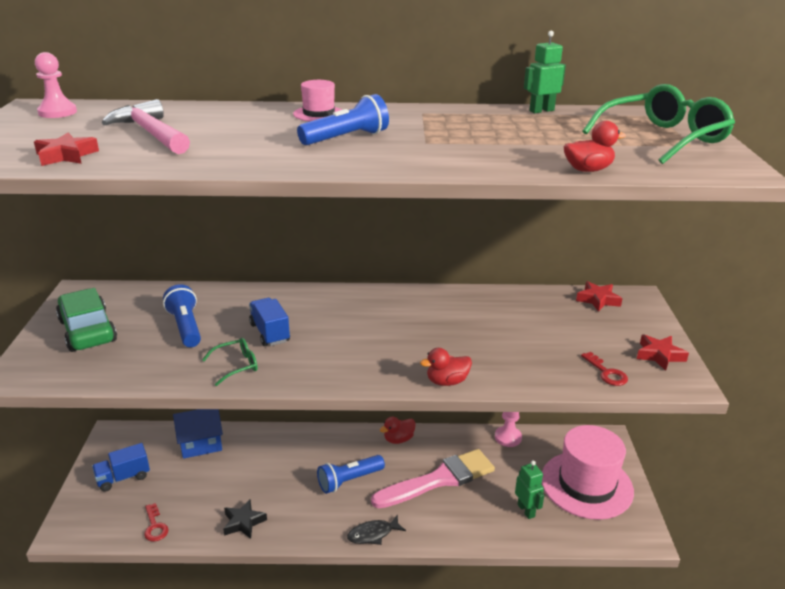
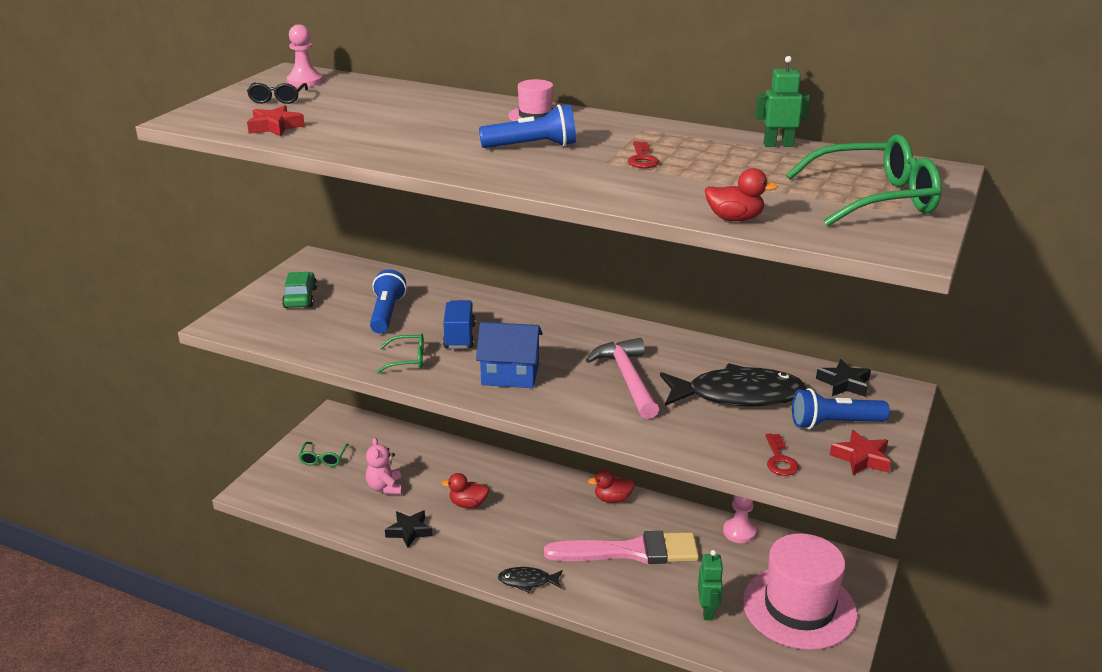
camera: 25 degrees right, 0 degrees up
(43, 130) = (277, 99): none -> black glasses
(87, 331) = (300, 298): green car -> green car, size x0.64
(123, 478) = (323, 458): blue truck -> green glasses
(151, 133) = (362, 115): pink hammer -> pink hammer (627, 379)
(155, 526) = (328, 510): red key -> red key (642, 159)
(198, 488) = (385, 488): none -> pink teddy bear
(201, 443) = (410, 447): blue house -> blue house (510, 374)
(349, 481) = (534, 524): blue flashlight -> blue flashlight (834, 424)
(447, 381) = (597, 424): red duck -> red duck (468, 504)
(533, 328) = (738, 395): none -> black fish
(598, 300) = (844, 383): red star -> black star

